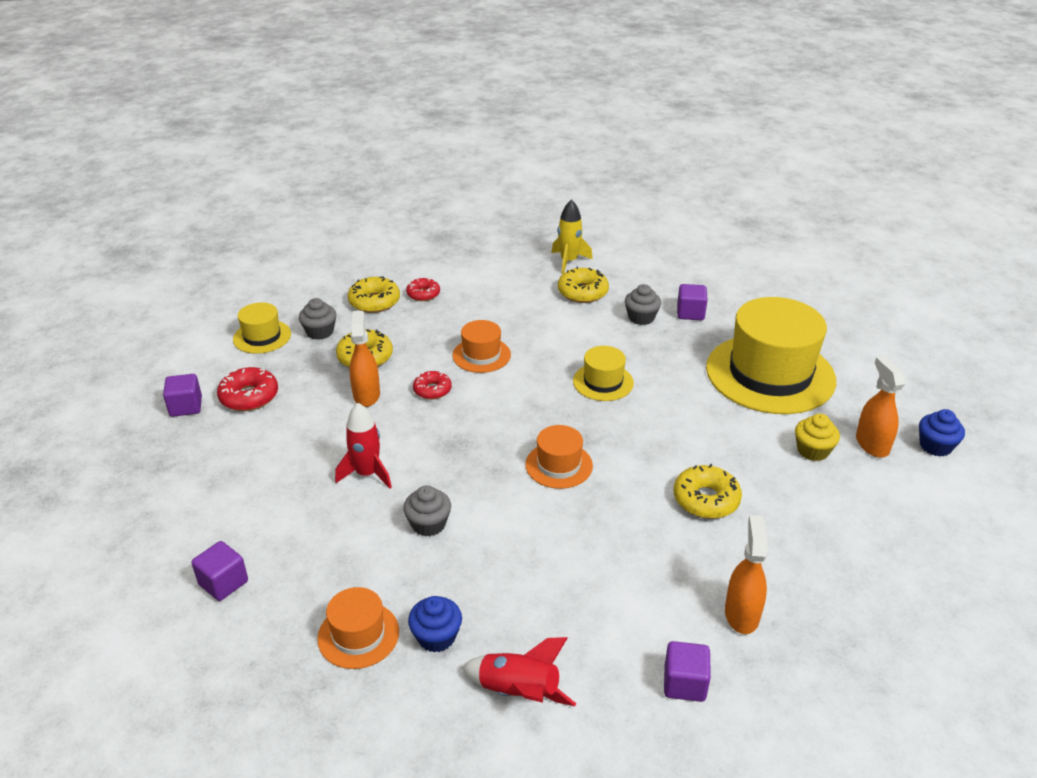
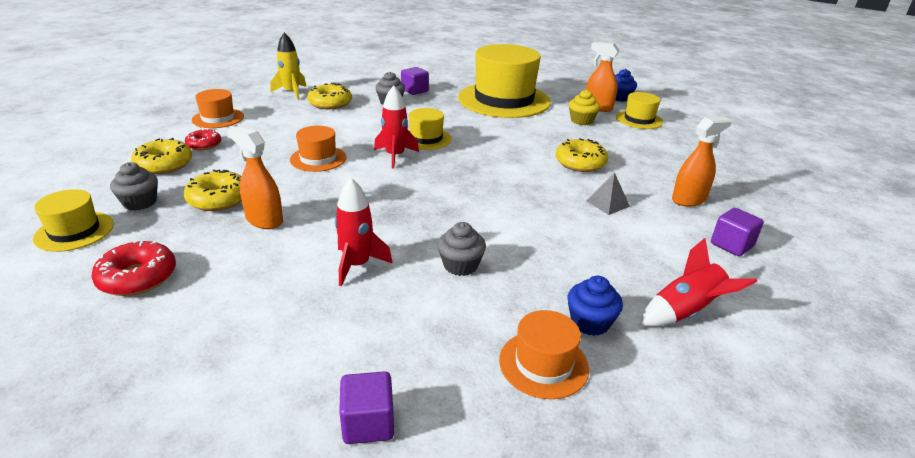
camera: 50 degrees left, 5 degrees down
(186, 407) = (64, 324): purple cube -> none
(432, 390) = (316, 192): red donut -> none
(545, 387) = (395, 156): none -> red rocket
(559, 465) = (479, 188): orange hat -> orange hat (218, 118)
(647, 558) = (608, 203): none -> grey pyramid
(741, 614) = (689, 200): orange spray bottle -> orange spray bottle turned 105 degrees clockwise
(895, 490) = (639, 119): none -> yellow hat

